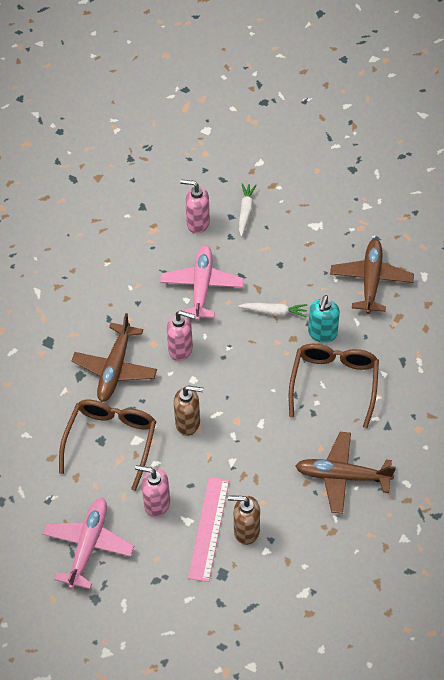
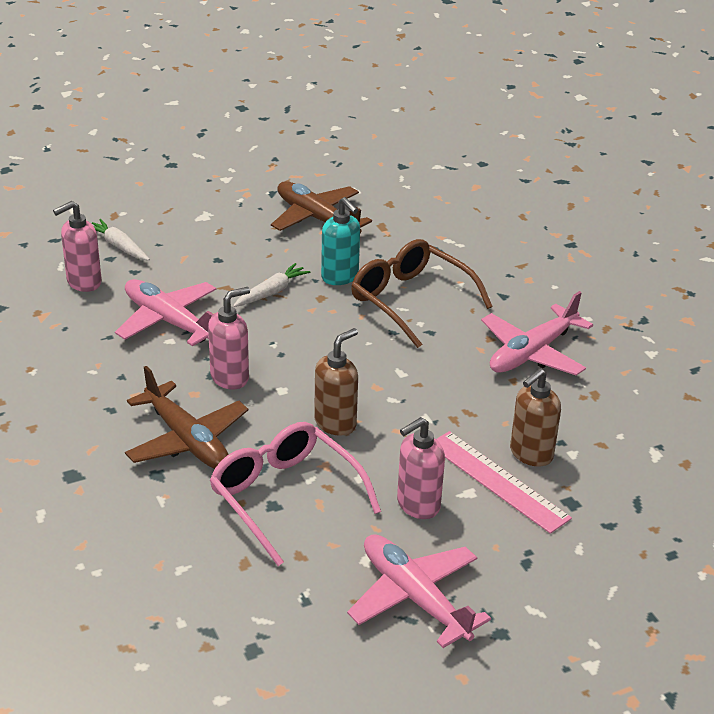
camera: 55 degrees left, 20 degrees down
(111, 441) = (285, 497): brown glasses -> pink glasses
(342, 476) = (532, 353): brown plane -> pink plane

